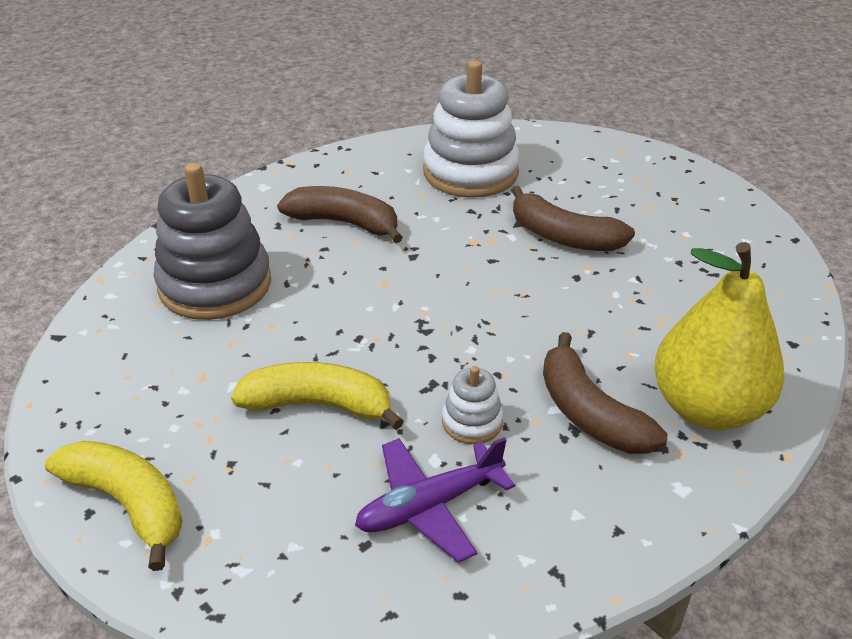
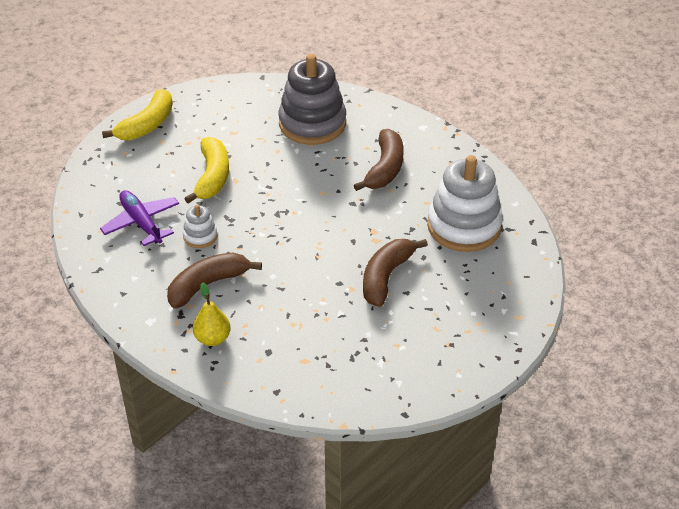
camera: 85 degrees right, 5 degrees up
(707, 408) = (212, 338): yellow pear -> yellow pear, size x0.50

